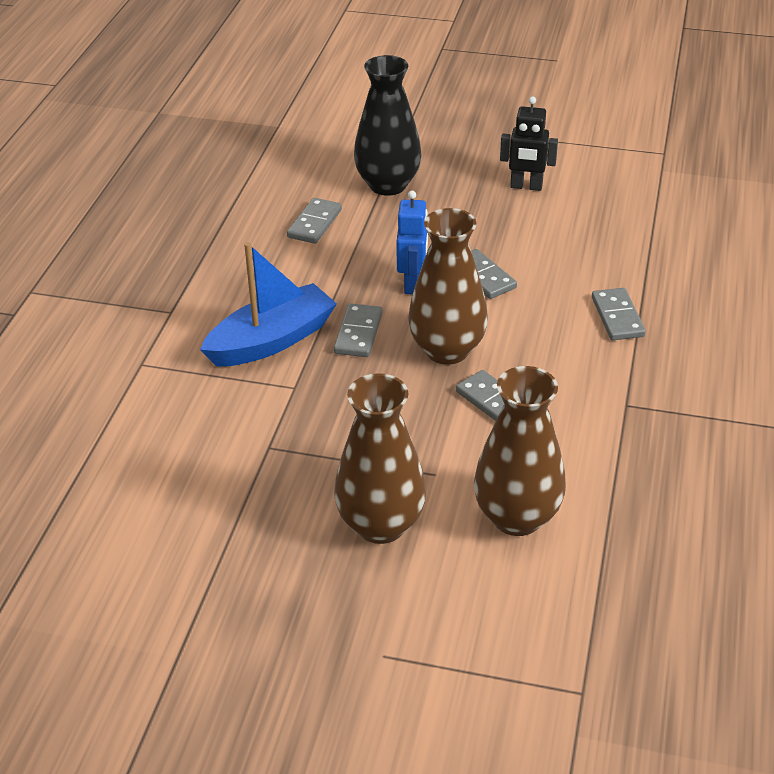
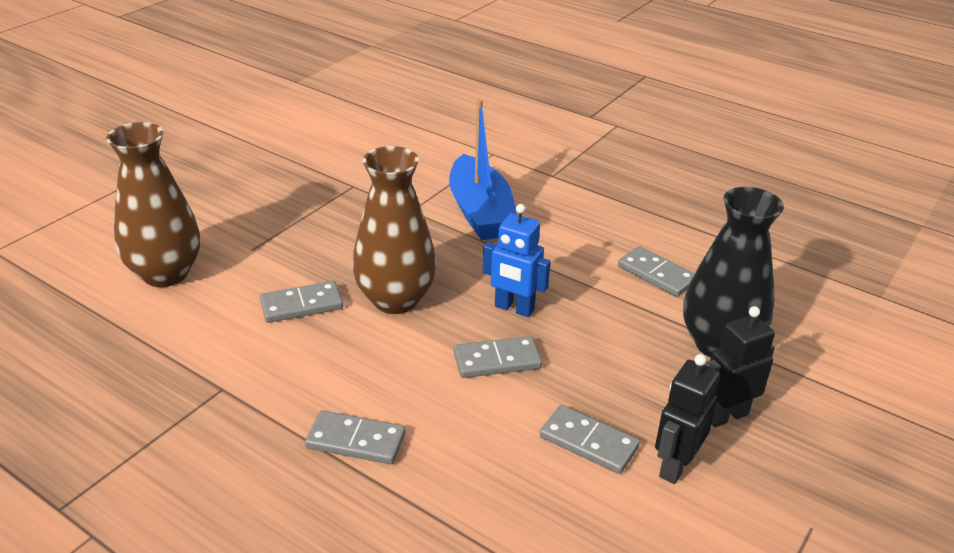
camera: 110 degrees right, 5 degrees down
(358, 333) = (458, 257): grey domino -> grey domino (588, 442)
(381, 525) = (228, 212): brown vase -> none
(463, 174) = (726, 415): none -> black robot

